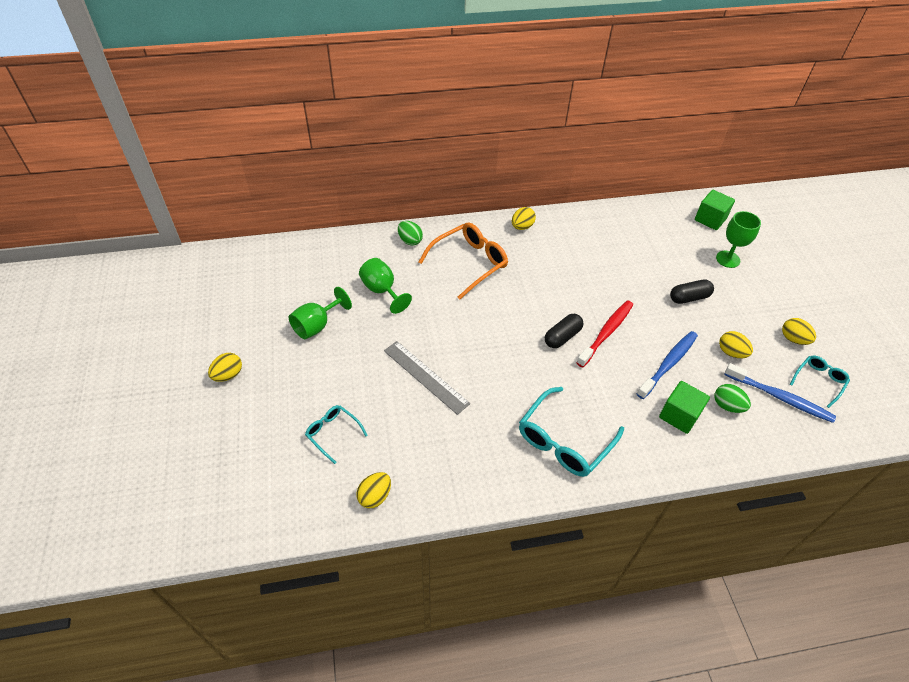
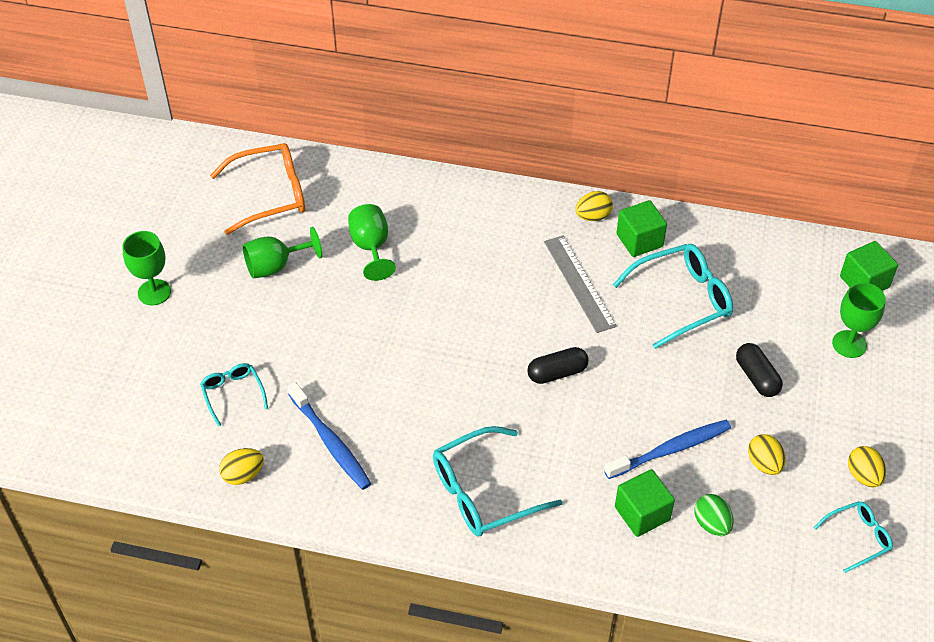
camera: 25 degrees right, 0 degrees up
(228, 375) = (154, 292): yellow egg -> green goblet
(410, 241) = (439, 193): green egg -> none
(425, 376) = (366, 366): grey ruler -> grey ruler (579, 283)
(469, 263) = (497, 244): orange glasses -> orange glasses (271, 195)
(561, 233) = (639, 240): none -> green cube
(606, 333) = (616, 386): red toothbrush -> none
(612, 263) = (682, 300): none -> turquoise glasses
(689, 297) = (757, 377): black capsule -> black capsule turned 60 degrees clockwise
(780, 397) = (789, 538): blue toothbrush -> blue toothbrush (330, 442)

